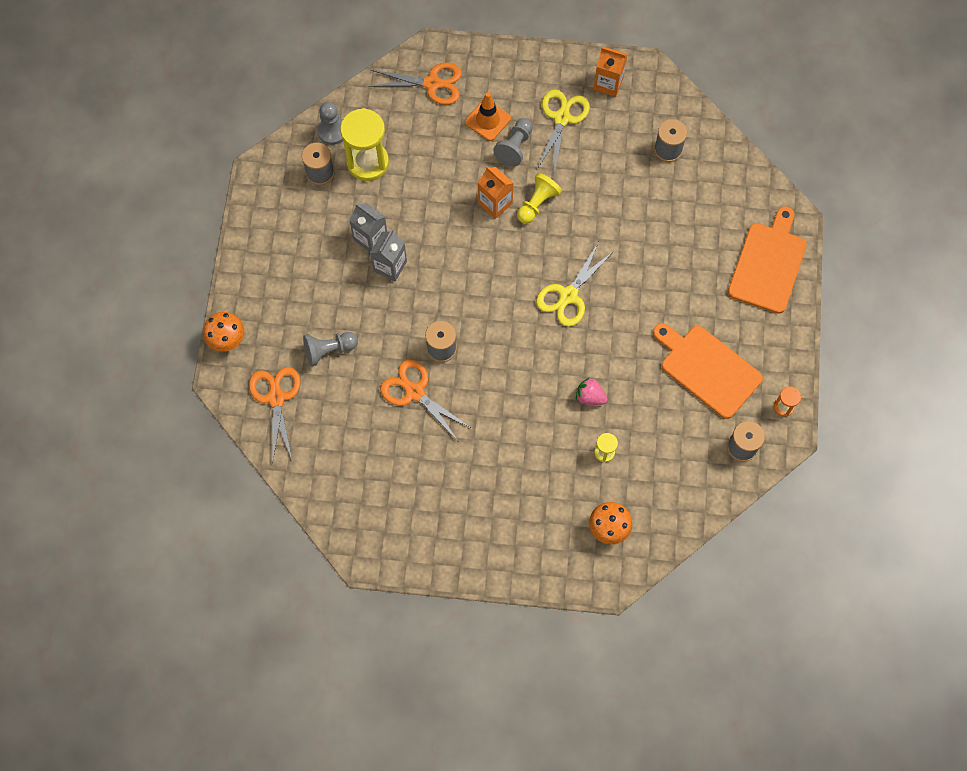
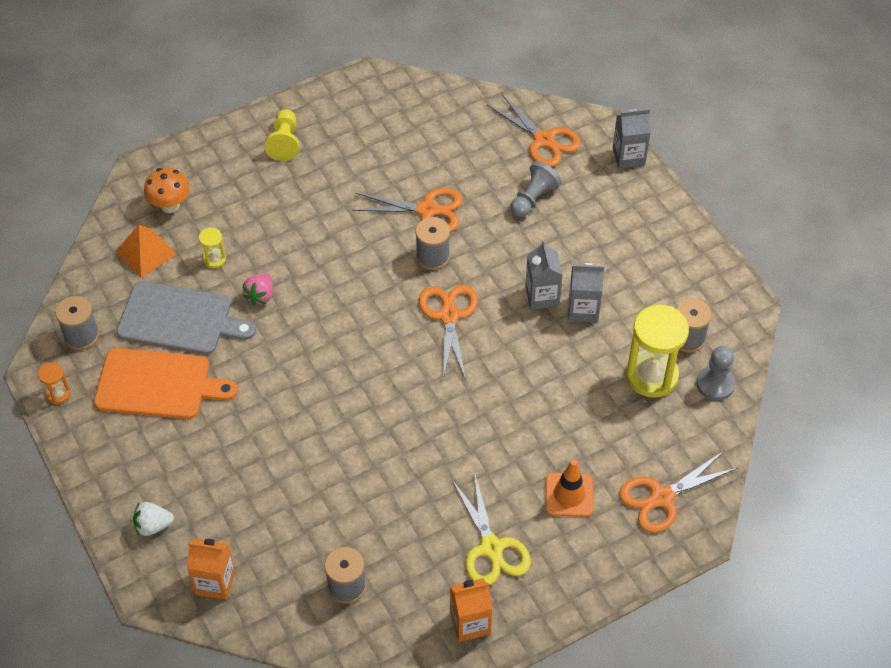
camera: 145 degrees right, 15 degrees down
(227, 340) = (628, 157): orange mushroom -> grey carton
(466, 293) = (449, 315): none -> orange scissors
(495, 203) = (490, 414): orange carton -> orange carton (215, 582)
(515, 147) = (516, 484): grey pawn -> none
(537, 203) = (446, 440): yellow pawn -> yellow pawn (284, 142)
(568, 296) = (346, 371): yellow scissors -> none
(590, 397) = (260, 296): pink strawberry -> pink strawberry turned 120 degrees clockwise
(653, 494) = (145, 252): none -> orange pyramid
(661, 414) = (179, 319): none -> grey cutting board
(768, 264) = (153, 526): orange cutting board -> white strawberry

